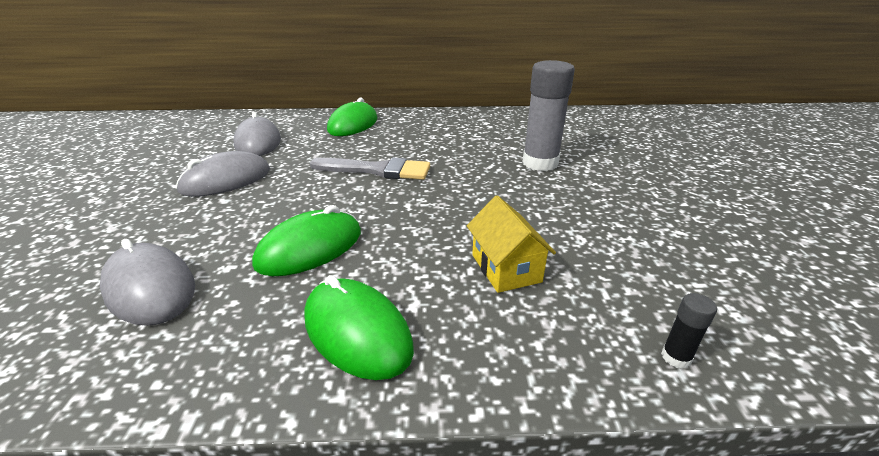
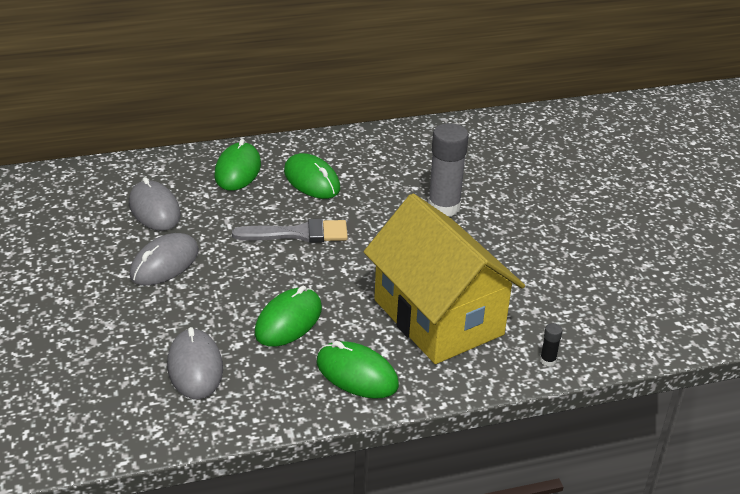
camera: 15 degrees left, 5 degrees up
(150, 288) = (195, 367): grey mouse -> grey mouse turned 45 degrees clockwise
(415, 135) = (311, 180): none -> green mouse
(506, 268) = (438, 317): yellow house -> yellow house, size x2.43

